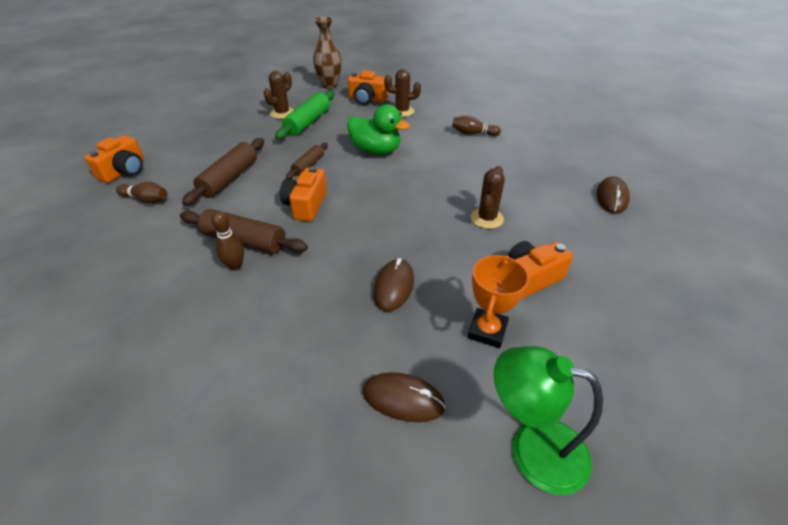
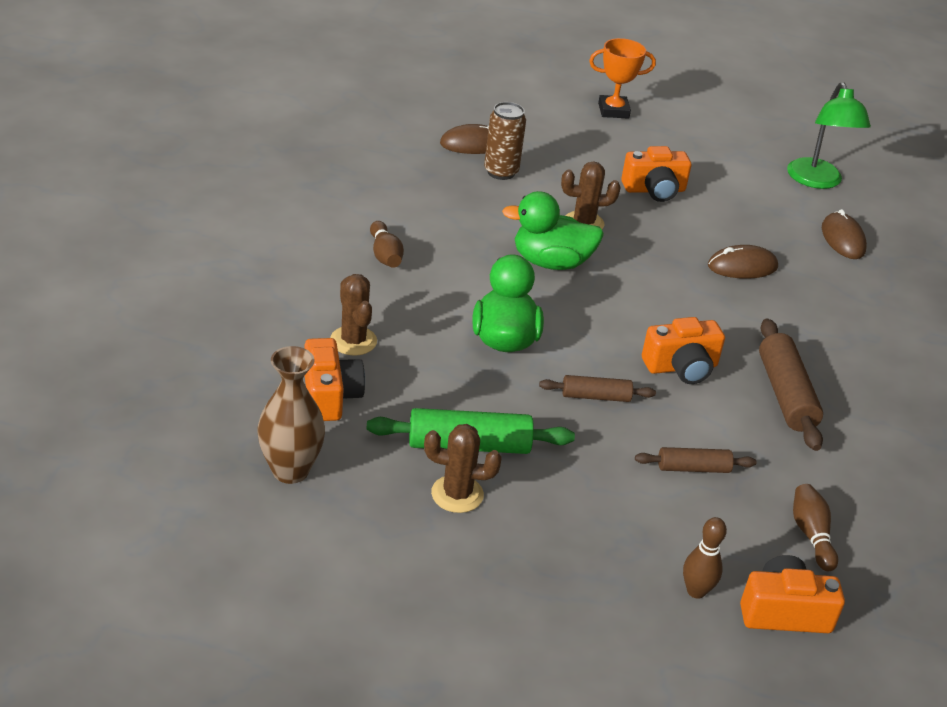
camera: 120 degrees left, 5 degrees down
(229, 179) = (693, 468): brown rolling pin -> brown rolling pin, size x0.60
(235, 266) = (824, 384): brown bowling pin -> brown bowling pin (696, 591)
(442, 188) = (551, 262): none -> green duck
(487, 331) = (739, 208): orange trophy -> orange trophy (613, 111)
(530, 278) = (654, 190): orange camera -> orange camera turned 45 degrees counterclockwise
(567, 200) = (501, 172): none -> brown can

